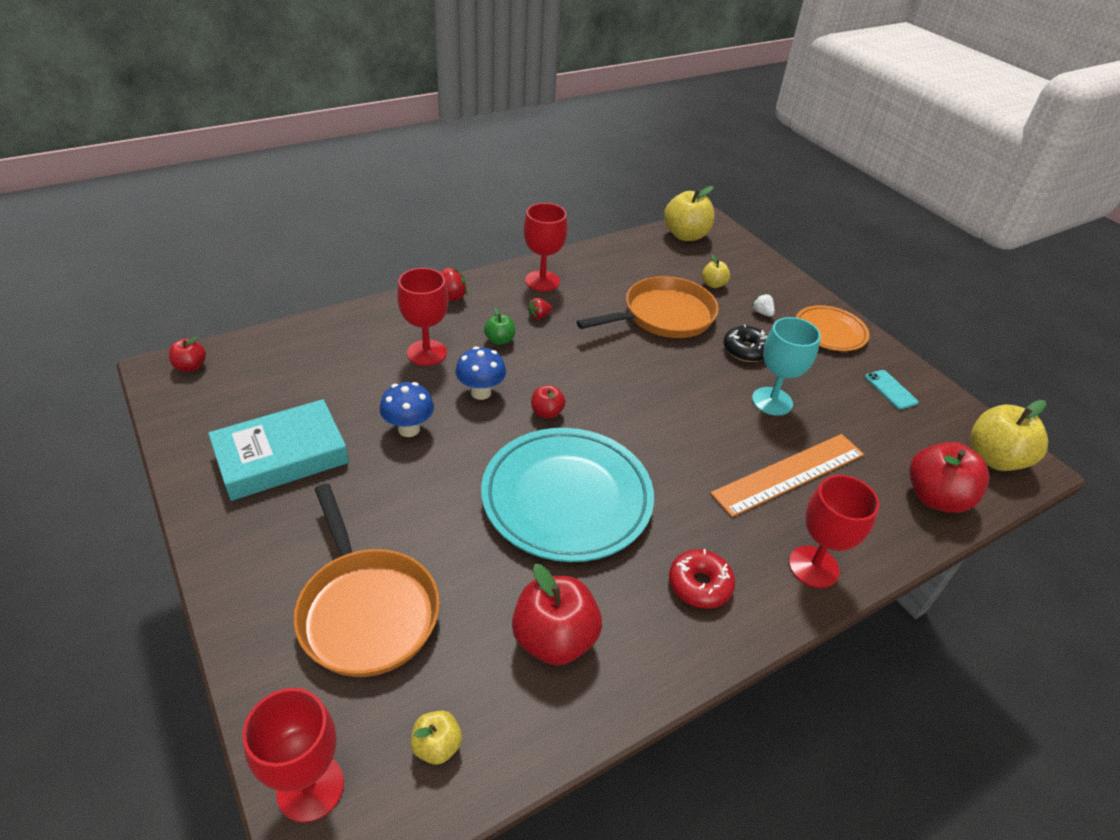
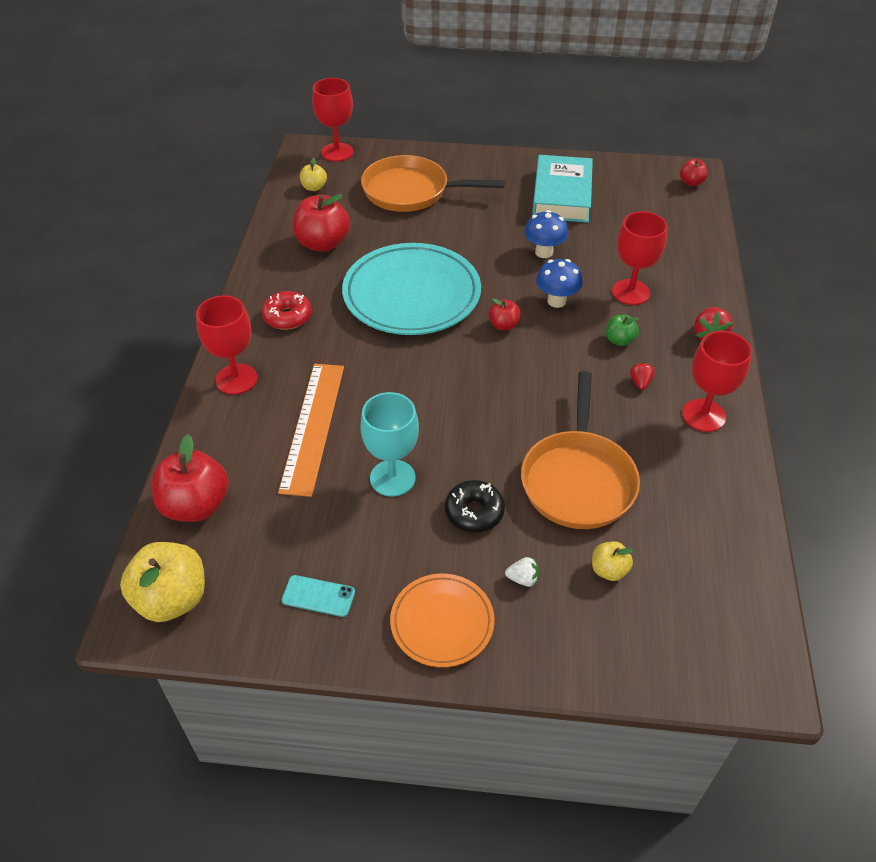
camera: 130 degrees right, 5 degrees up
(685, 235) = (743, 623): yellow apple -> none

